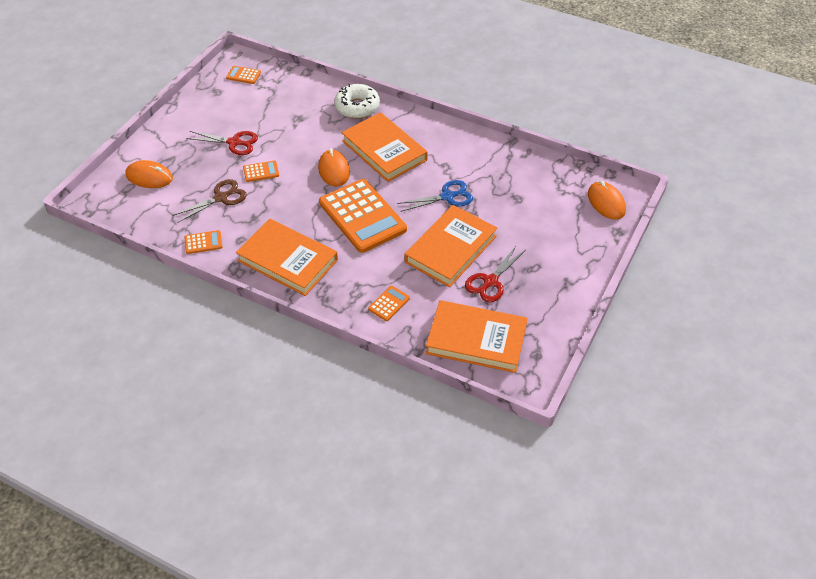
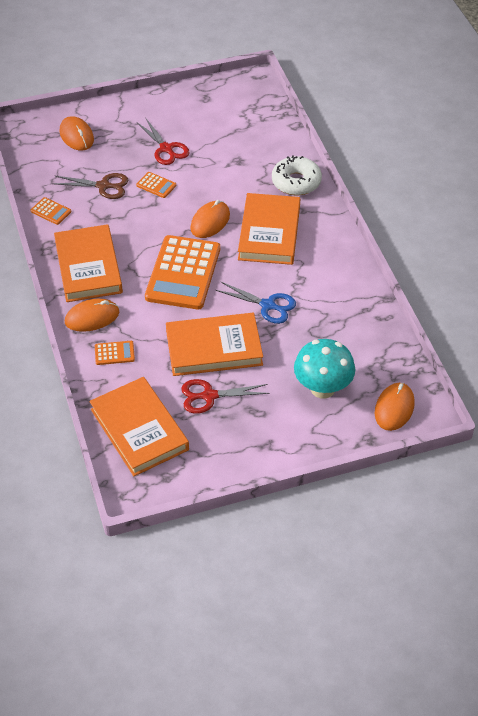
camera: 45 degrees right, 0 degrees up
(243, 75) = (242, 97): orange calculator -> none
(339, 292) = (92, 317): none -> orange mouse
(551, 222) = (322, 388): none -> turquoise mushroom

